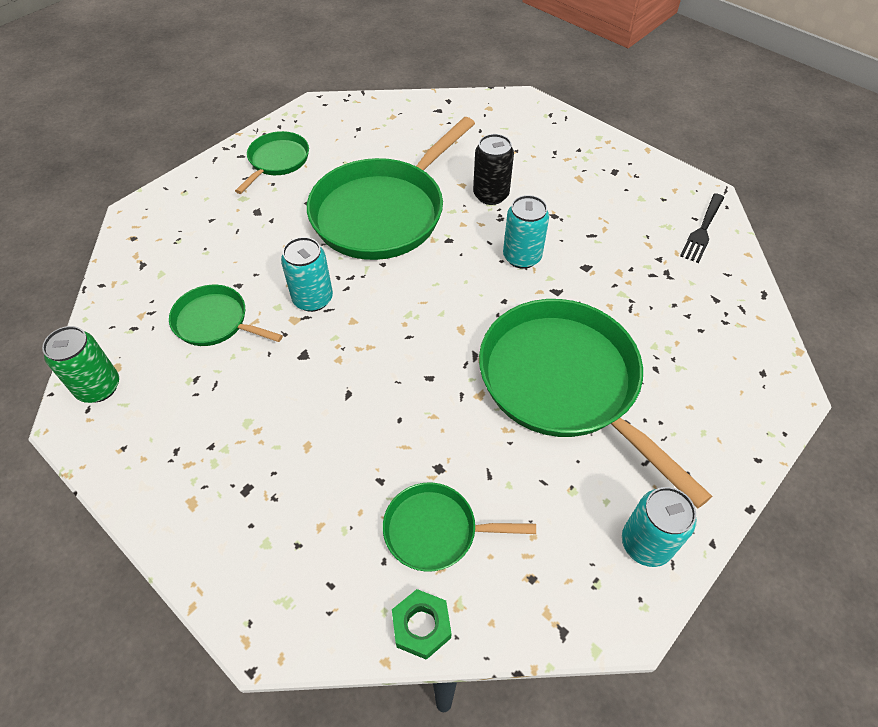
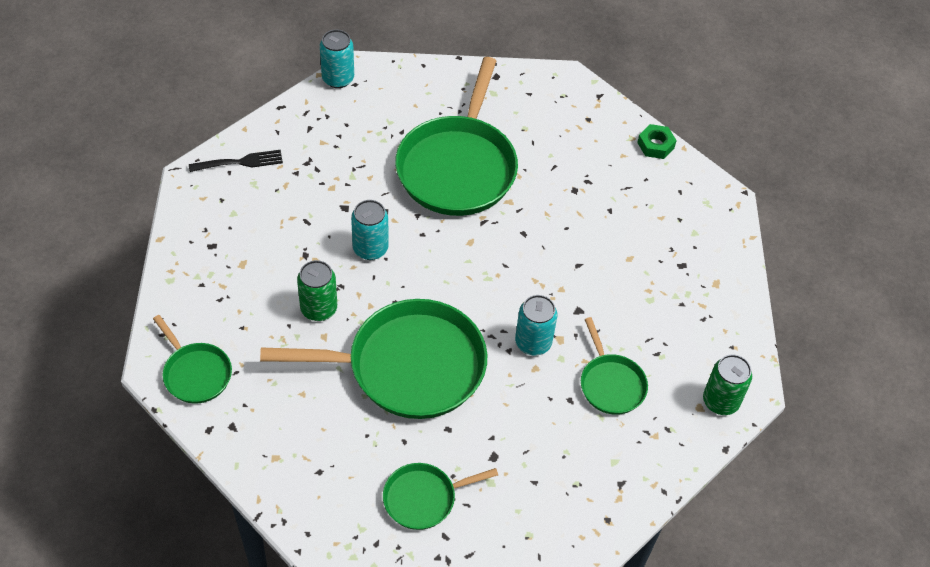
camera: 135 degrees left, 0 degrees up
(436, 530) = (608, 169): green pan -> green pan (195, 373)
(491, 195) = (319, 309): black can -> green can
(646, 543) = (522, 87): turquoise can -> turquoise can (338, 79)

